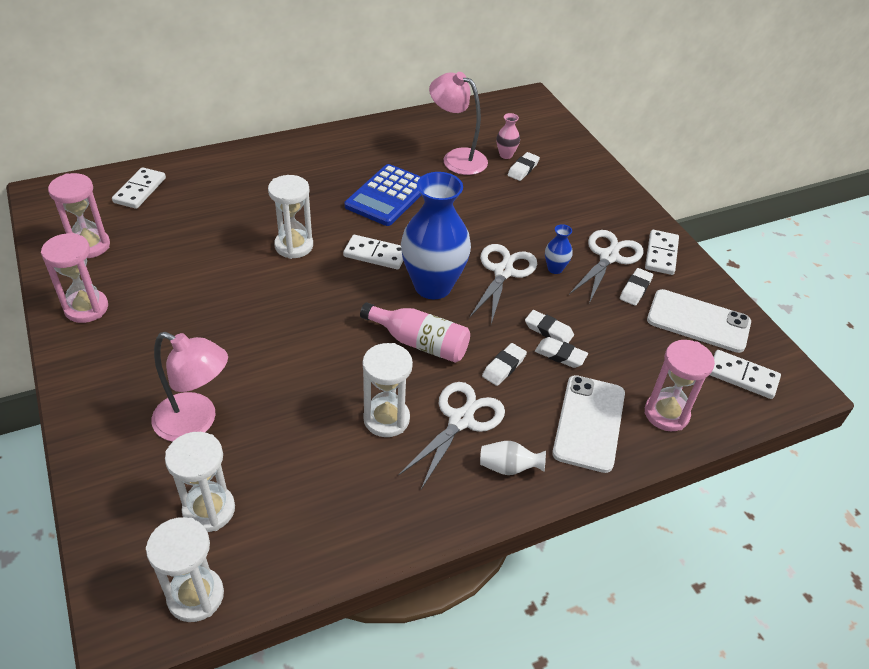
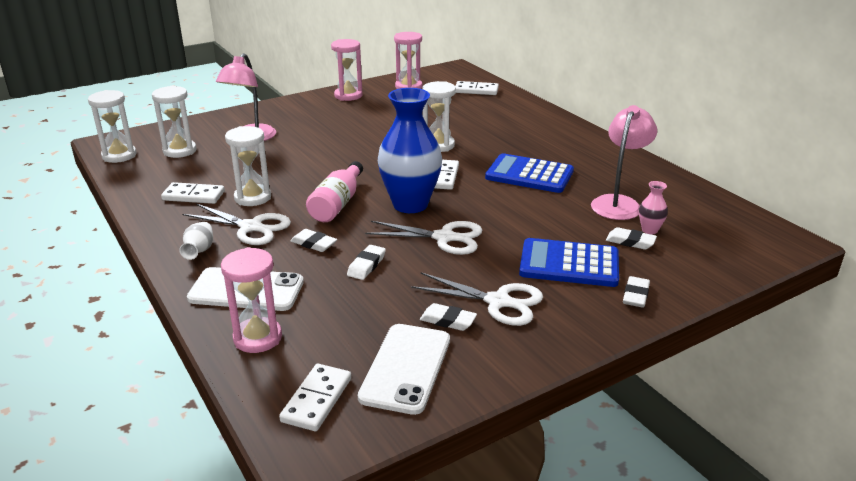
camera: 85 degrees right, 15 degrees down
(554, 208) = (569, 264): none -> blue calculator
(555, 268) = (462, 267): blue vase -> none
(560, 355) = (333, 273): white eraser -> white eraser (635, 295)
(661, 254) = (522, 342): white domino -> white domino (193, 196)

